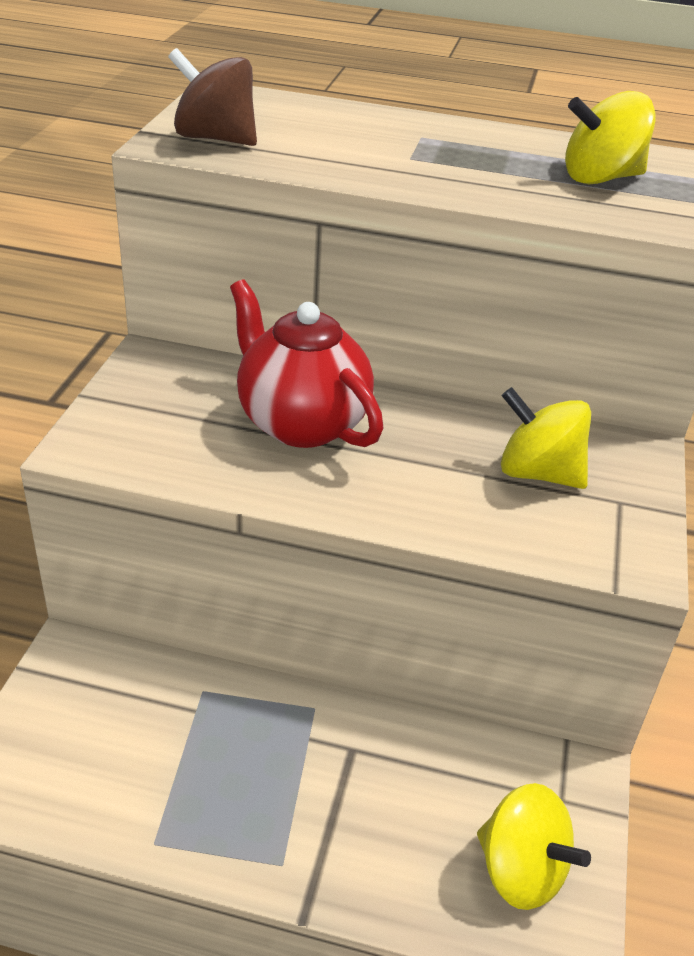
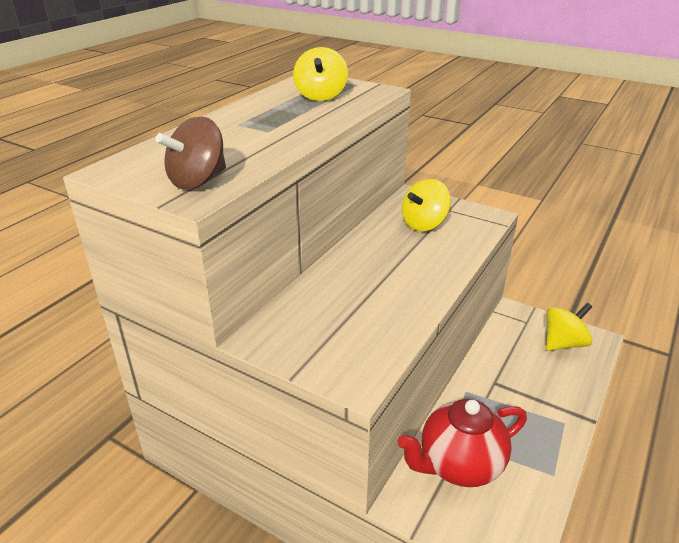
camera: 70 degrees left, 5 degrees down
(301, 423) = (359, 286): red teapot -> red teapot (459, 465)

